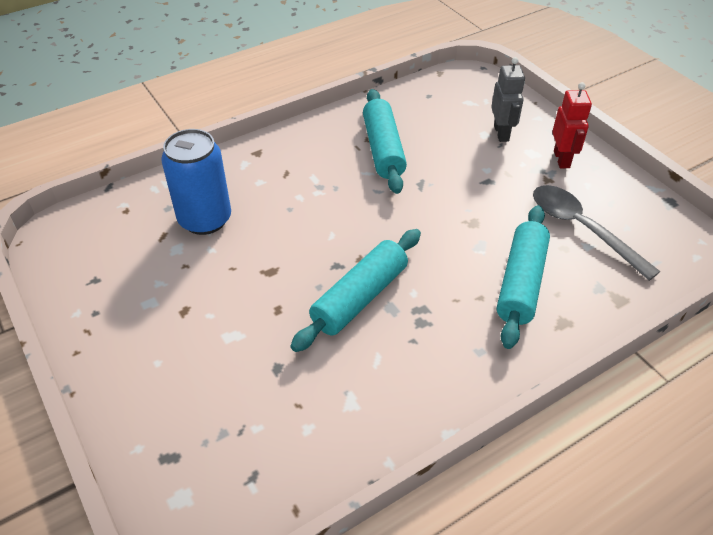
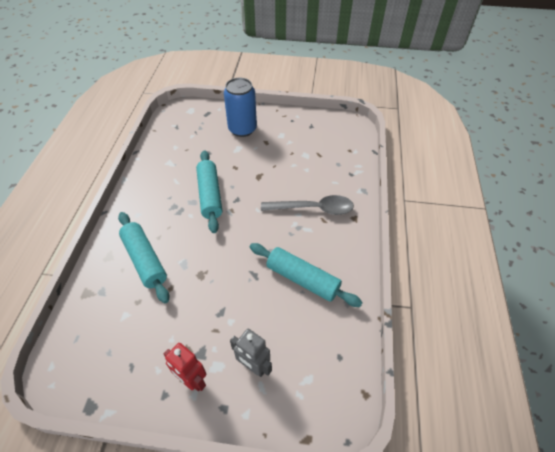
camera: 130 degrees right, 5 degrees up
(205, 219) = (316, 172): blue can -> blue can (242, 129)
(581, 228) = (136, 325): grey spoon -> grey spoon (313, 209)

